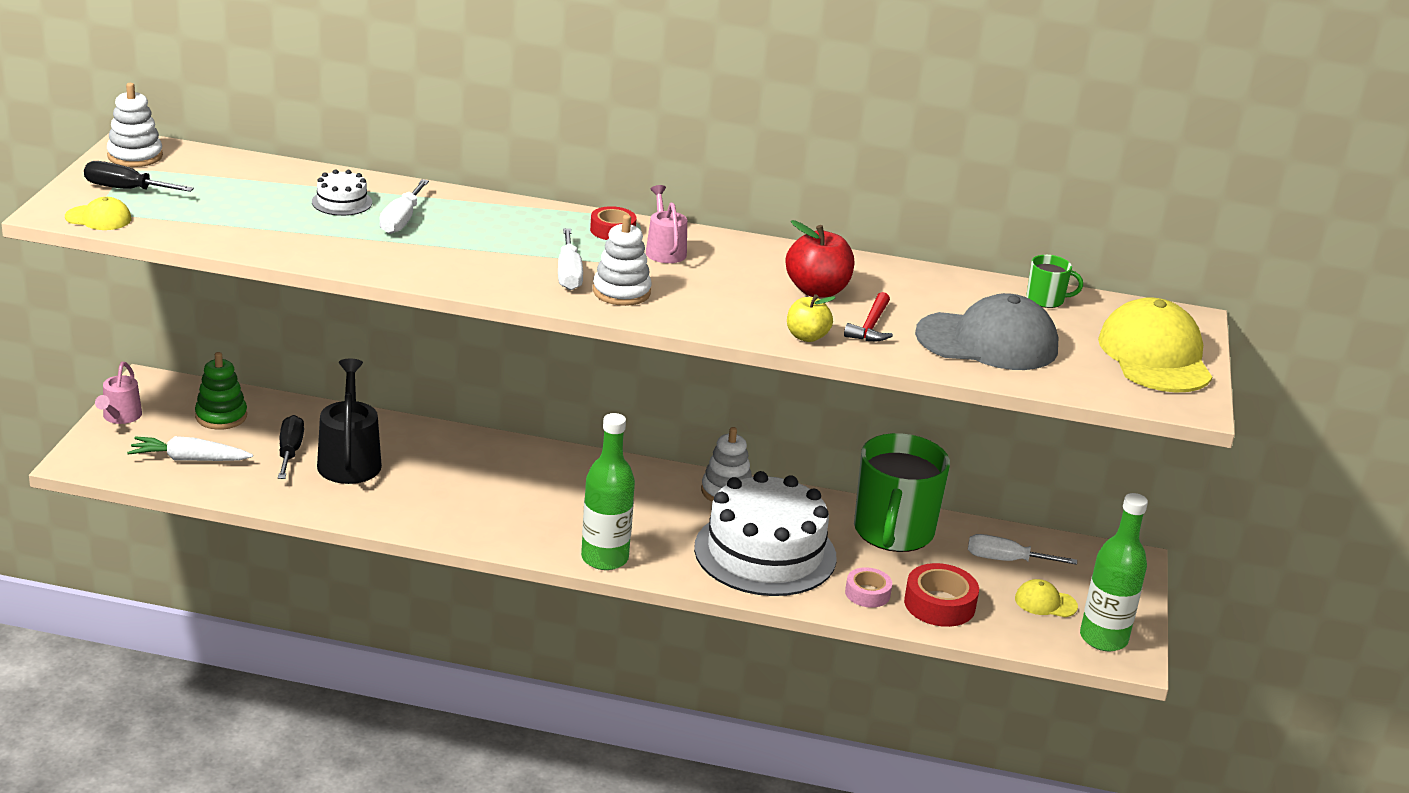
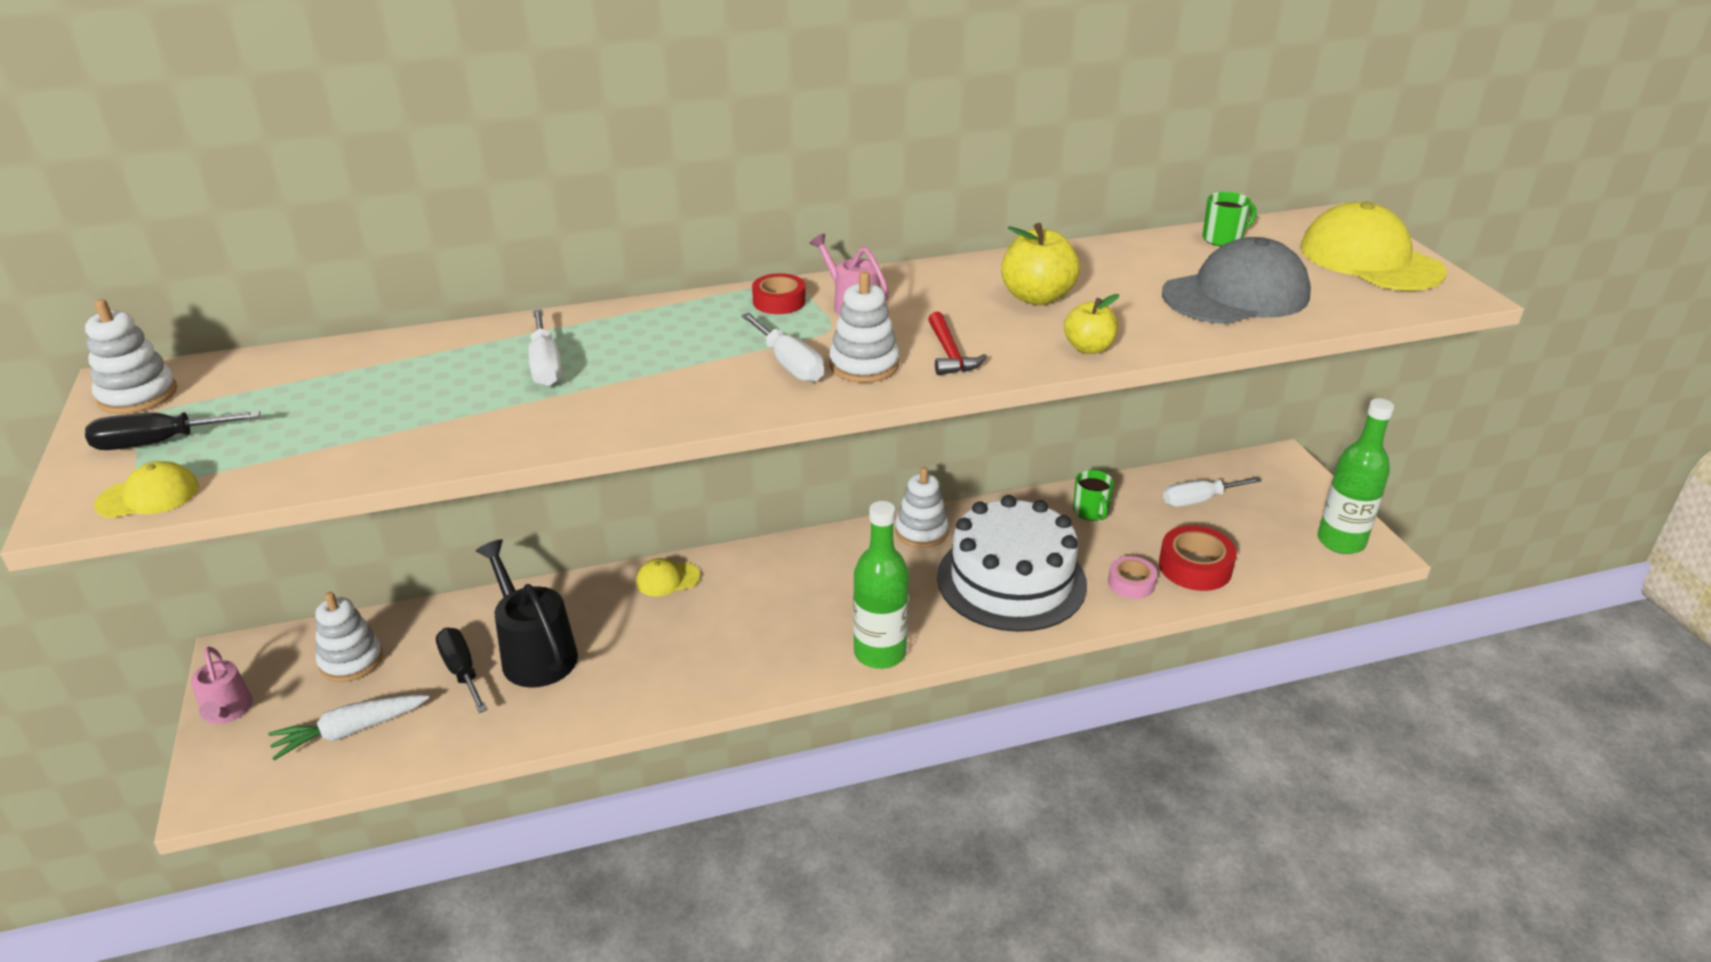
camera: 25 degrees left, 5 degrees up
(221, 416) = (351, 660): green stacking toy -> white stacking toy
(342, 202) = (455, 367): white cake -> none
(817, 290) = (1036, 297): red apple -> yellow apple
(871, 326) = (1127, 316): red hammer -> red hammer (950, 354)
(893, 532) = (1091, 512): green mug -> green mug, size x0.43
(1045, 602) = (1267, 527): yellow cap -> yellow cap (667, 579)

